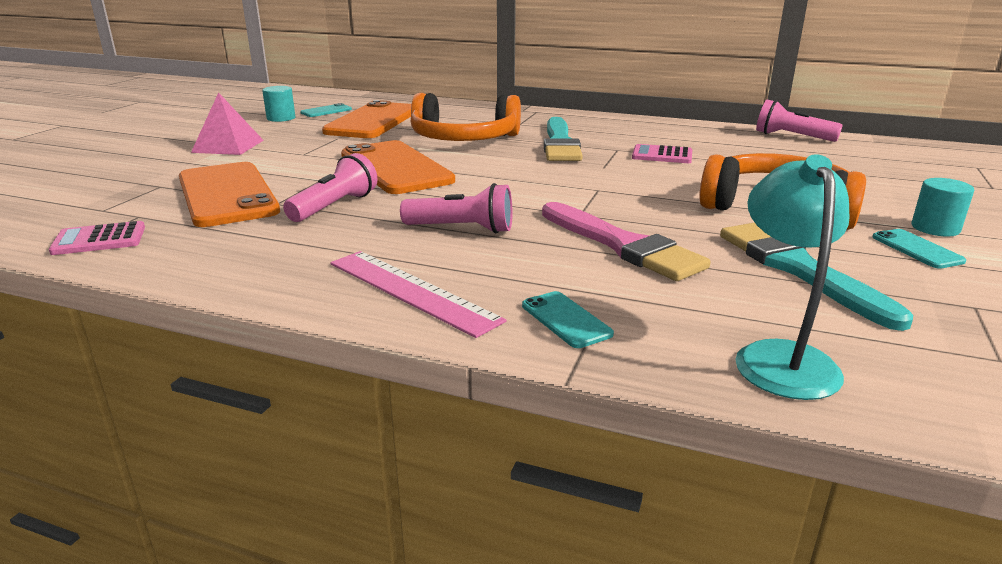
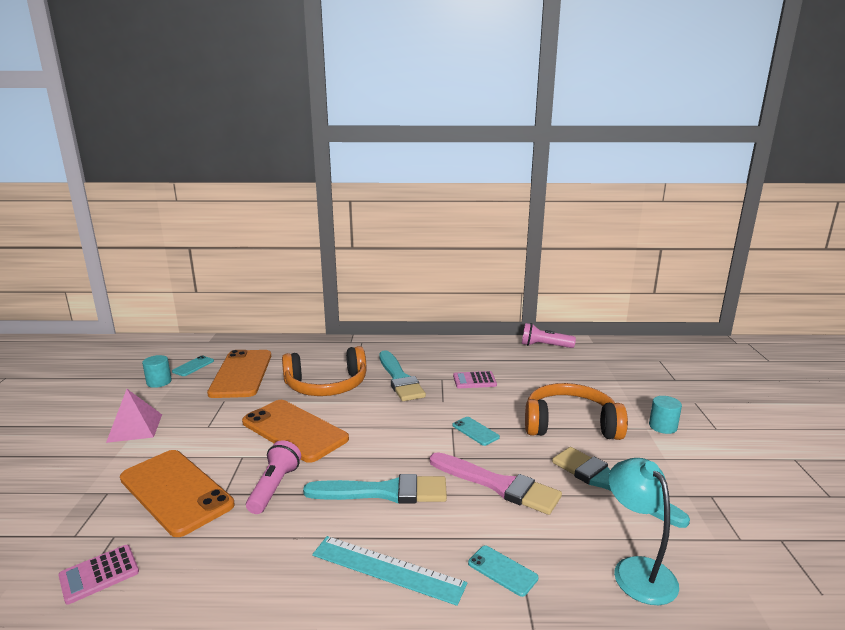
camera: 20 degrees left, 5 degrees down
(411, 291) = (387, 569): pink ruler -> turquoise ruler
(462, 229) = (384, 492): pink flashlight -> turquoise brush
(917, 249) = (662, 449): turquoise phone -> turquoise phone (475, 431)

